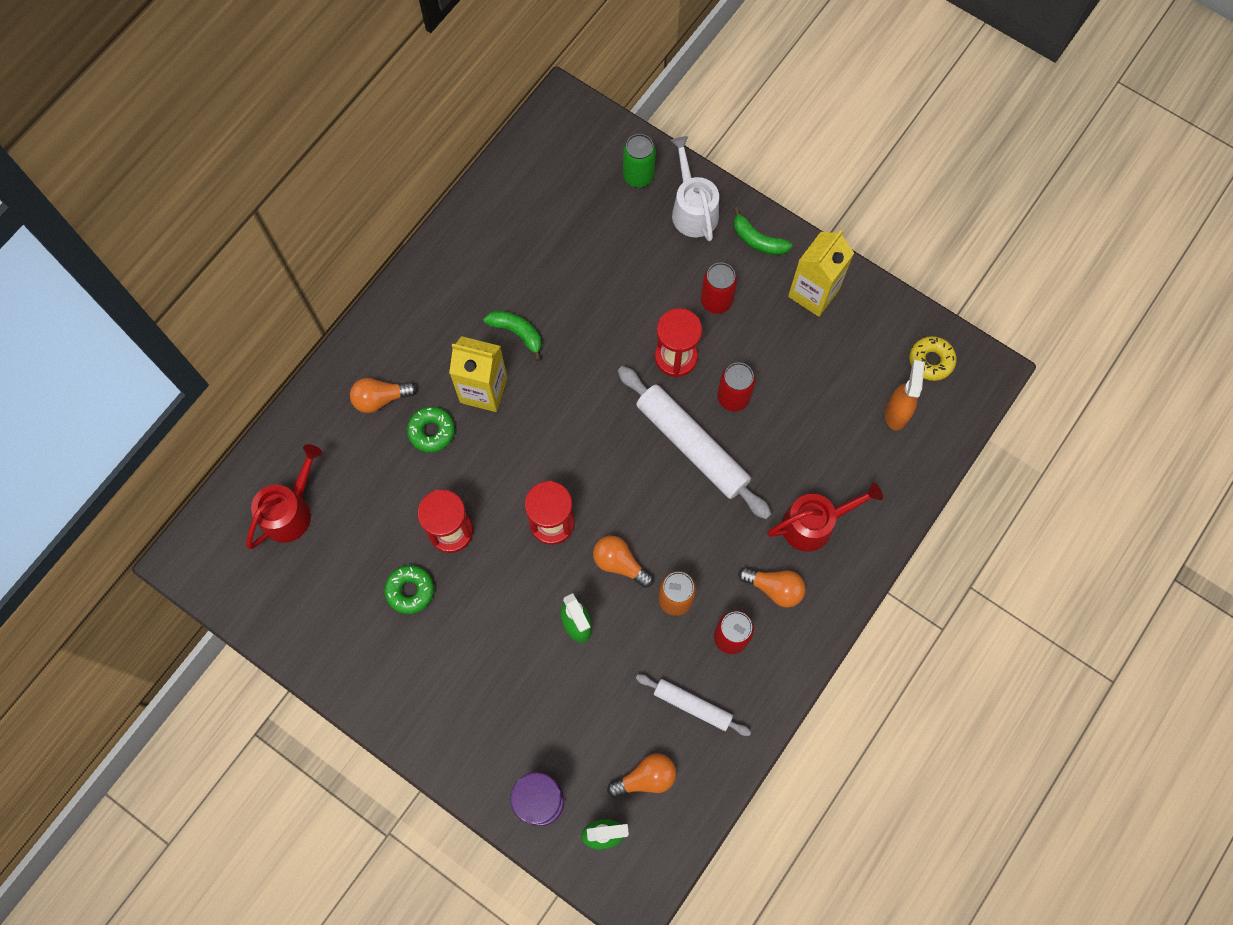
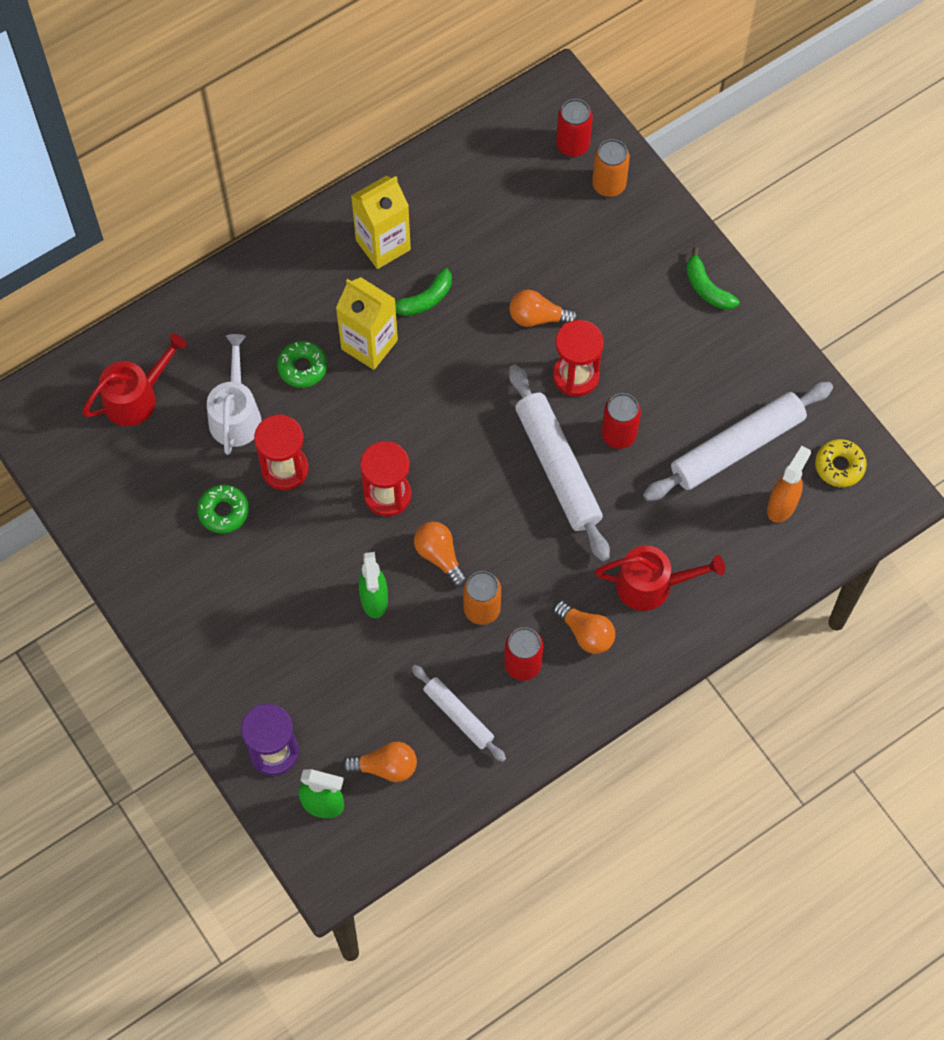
camera: 20 degrees right, 5 degrees down
(380, 399) = (264, 319): orange light bulb -> orange light bulb (538, 317)
(517, 332) = (424, 300): green banana -> green banana turned 90 degrees clockwise
(638, 176) = (609, 185): green can -> orange can
(693, 209) = (652, 236): white watering can -> white watering can (235, 415)
(716, 301) = (639, 334): red can -> red can (572, 145)
(813, 293) = (744, 359): yellow carton -> yellow carton (383, 245)
(838, 374) = (736, 447): none -> white rolling pin

